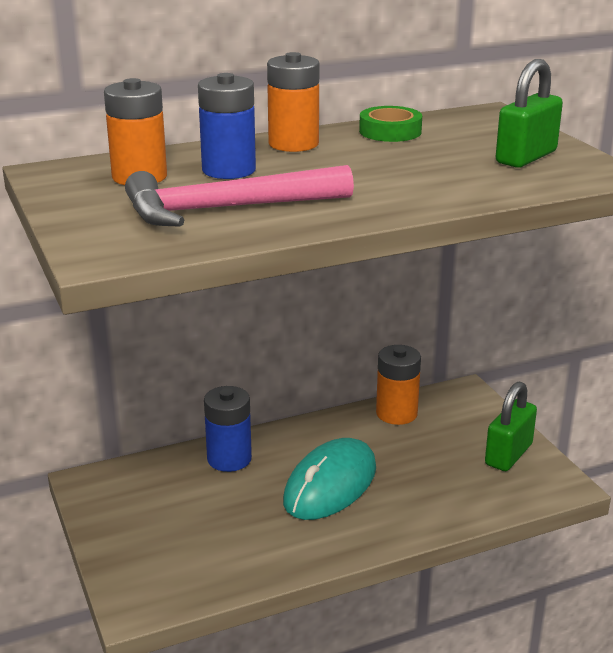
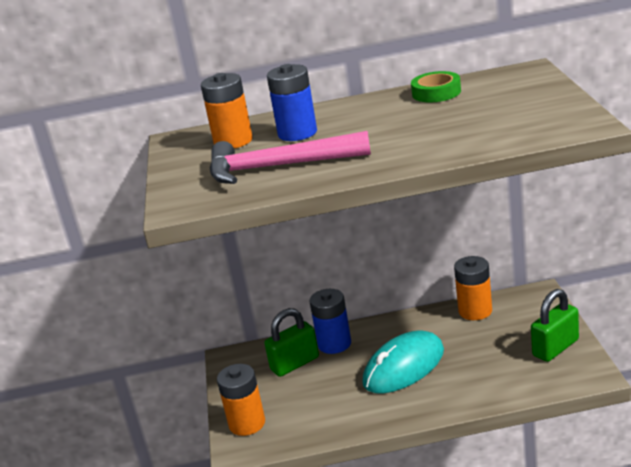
camera: 20 degrees right, 0 degrees up
(293, 144) = (356, 108): orange battery -> orange battery (247, 423)
(526, 157) = (529, 113): green padlock -> green padlock (295, 364)

